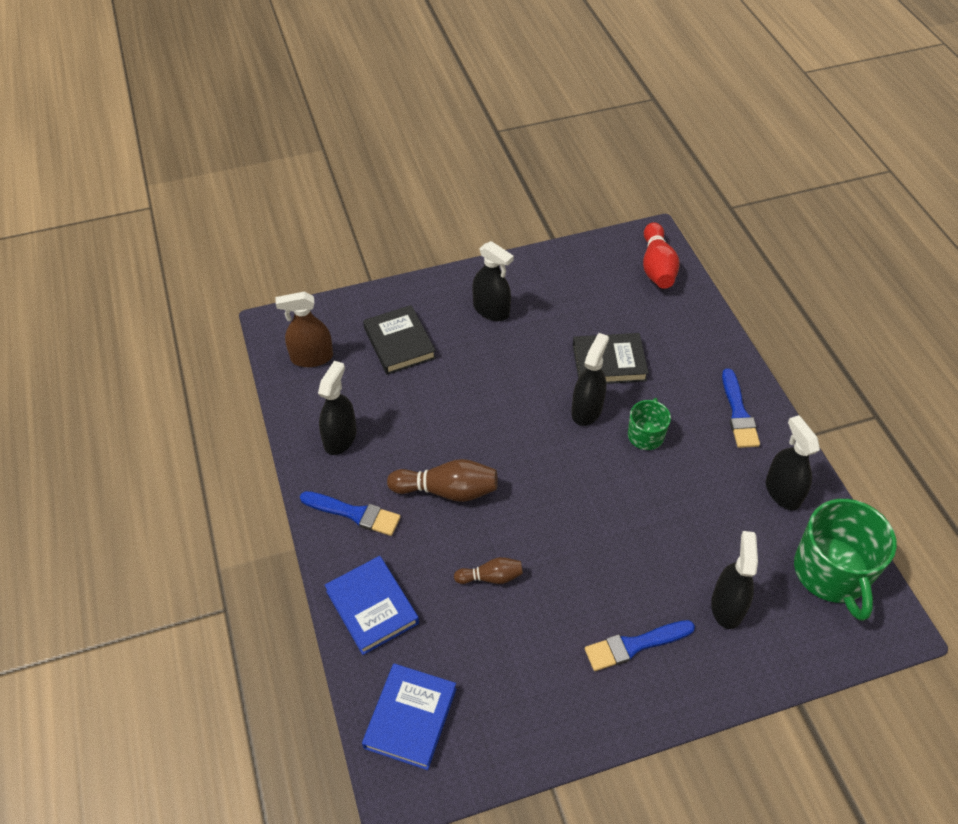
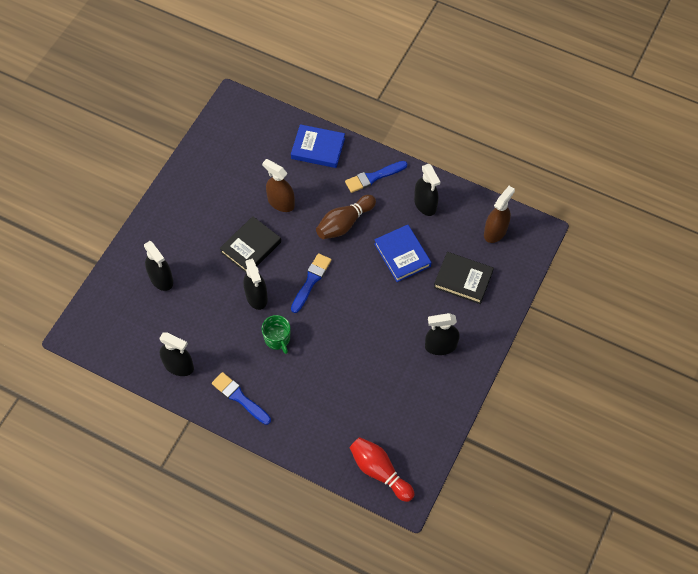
camera: 135 degrees right, 10 degrees up
(410, 718) = (255, 125): blue book -> blue book (402, 255)
(491, 577) = (281, 202): brown bowling pin -> brown spray bottle
(586, 410) = (322, 327): black spray bottle -> black spray bottle (256, 296)
(609, 362) = (340, 369): black book -> black book (251, 247)
(635, 645) = (189, 226): blue brush -> blue brush (311, 281)
(831, 572) = (122, 339): green mug -> none

